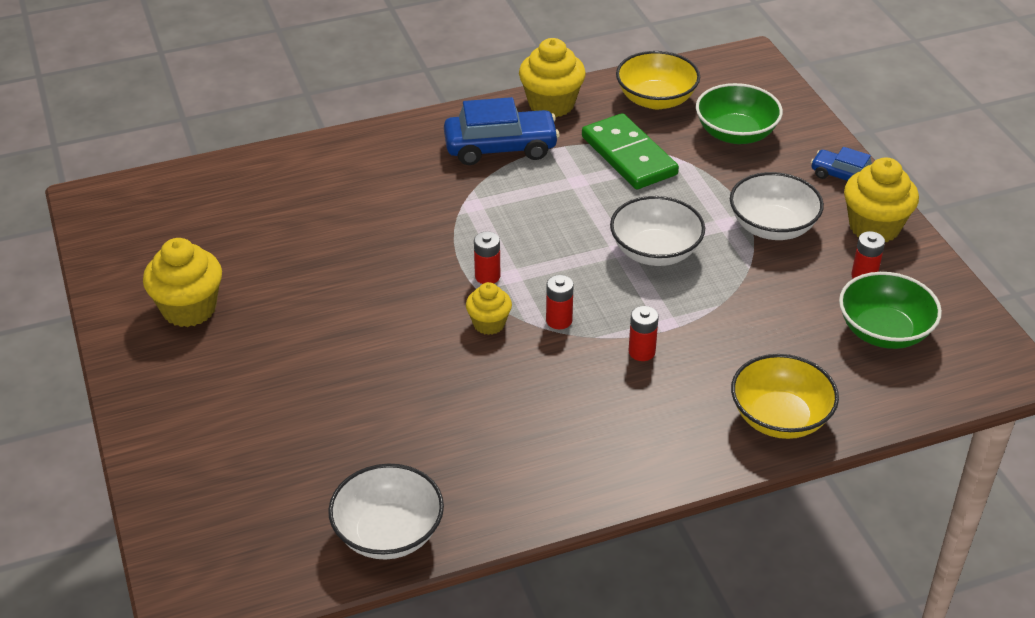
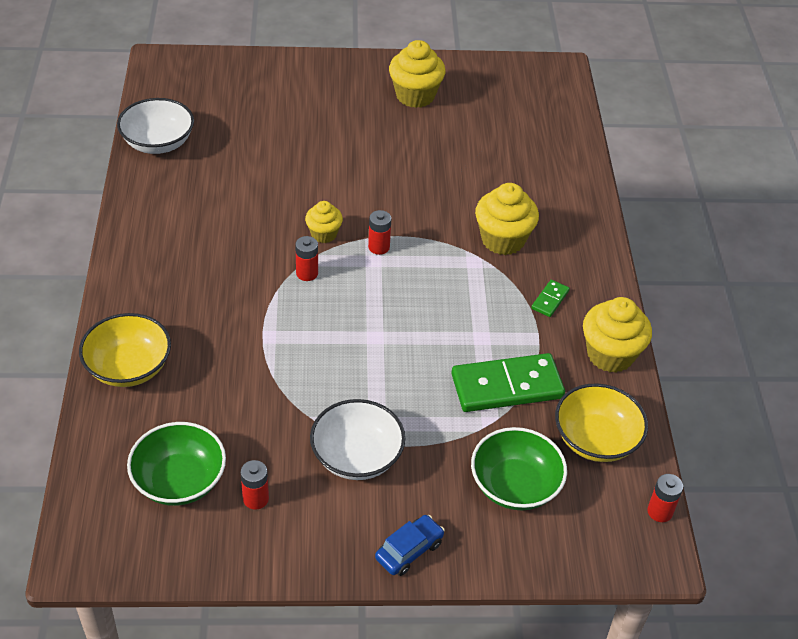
camera: 105 degrees right, 5 degrees up
(500, 148) = (550, 300): blue car -> green domino
(641, 352) = (246, 310): red battery -> red battery (659, 511)
(655, 251) = (361, 359): white bowl -> none
(874, 227) = (320, 541): yellow cupcake -> yellow cupcake (503, 240)

